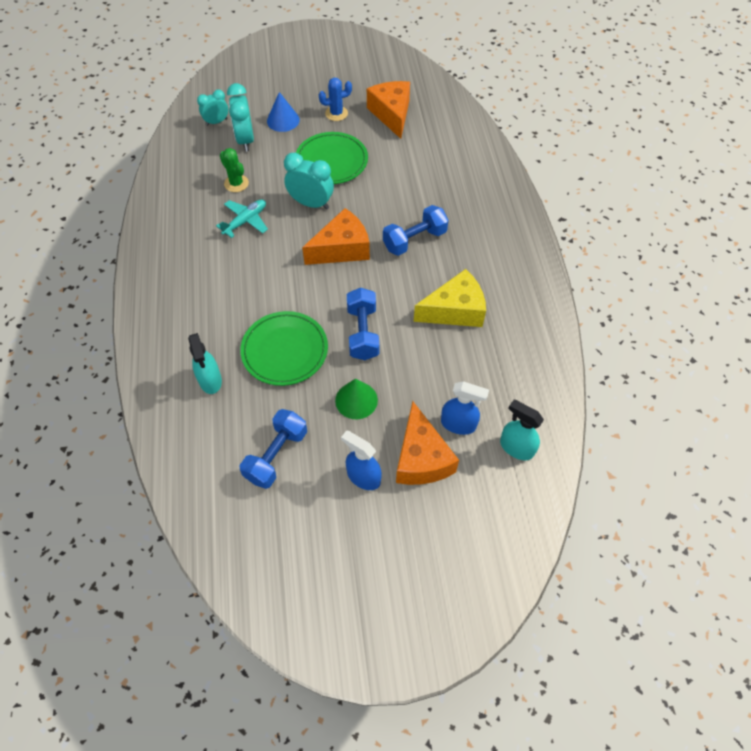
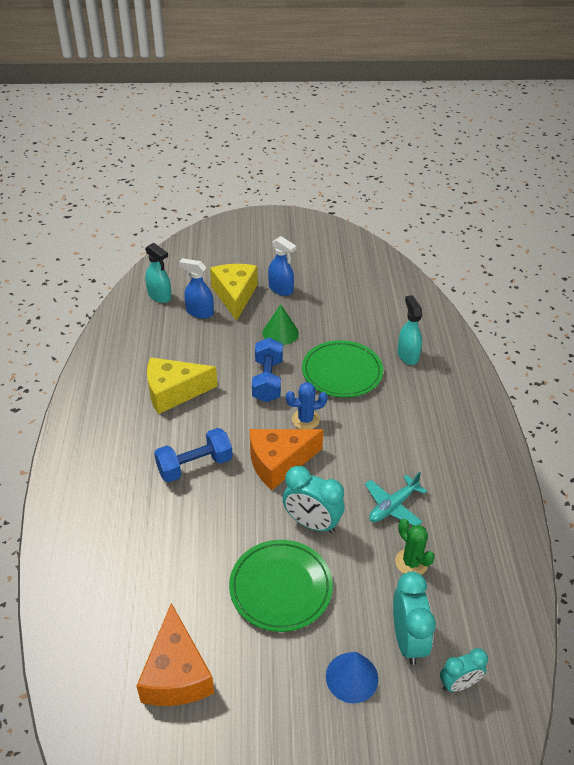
camera: 175 degrees left, 15 degrees down
(276, 455) = (347, 305): blue dumbbell -> none
(336, 113) = (265, 684): blue cactus -> blue cactus (305, 419)
(421, 458) = (235, 296): orange cheese -> yellow cheese

